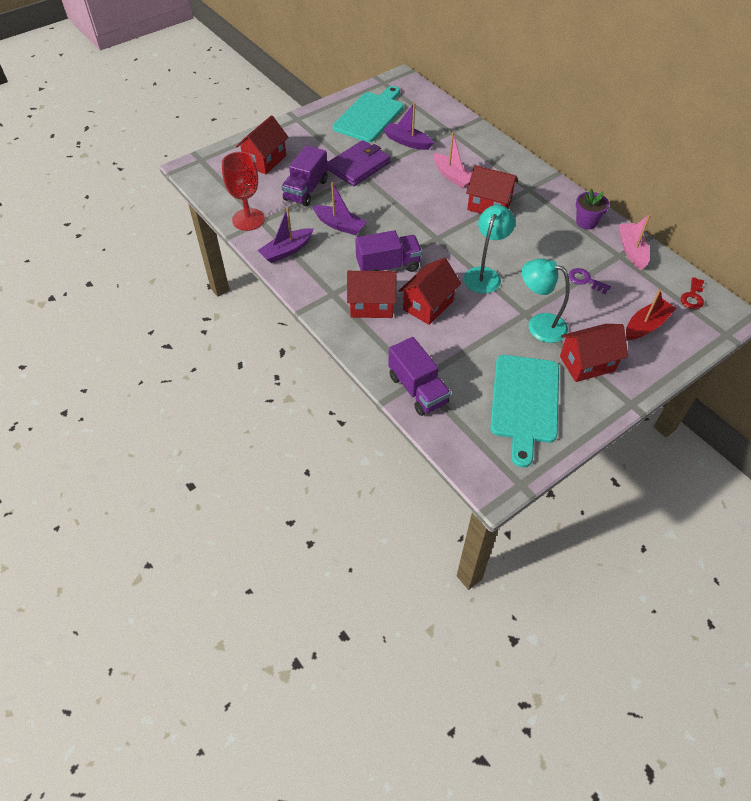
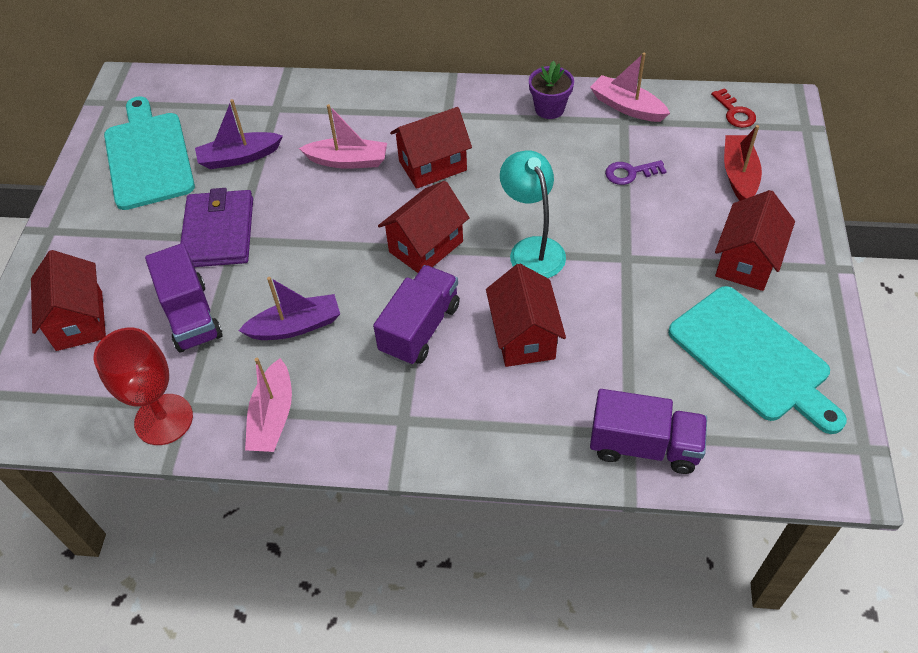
camera: 45 degrees left, 0 degrees up
(287, 251) = (273, 416): purple boat -> pink boat
(372, 305) = (466, 393): red house -> red house (426, 246)
(539, 325) = (654, 259): turquoise lamp -> none

